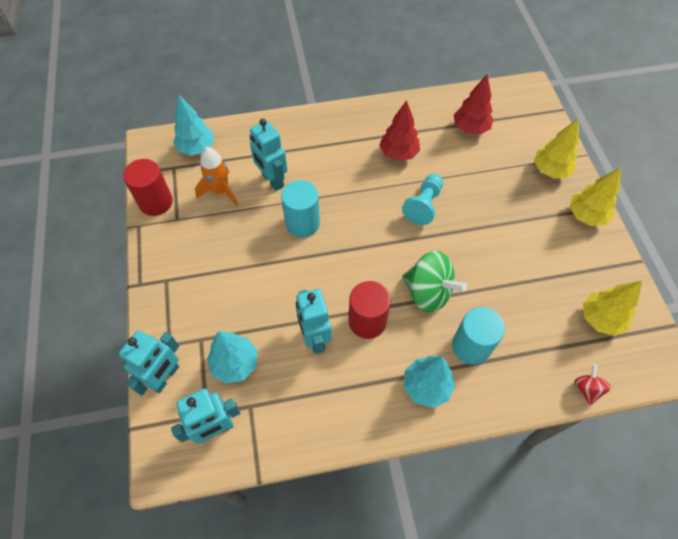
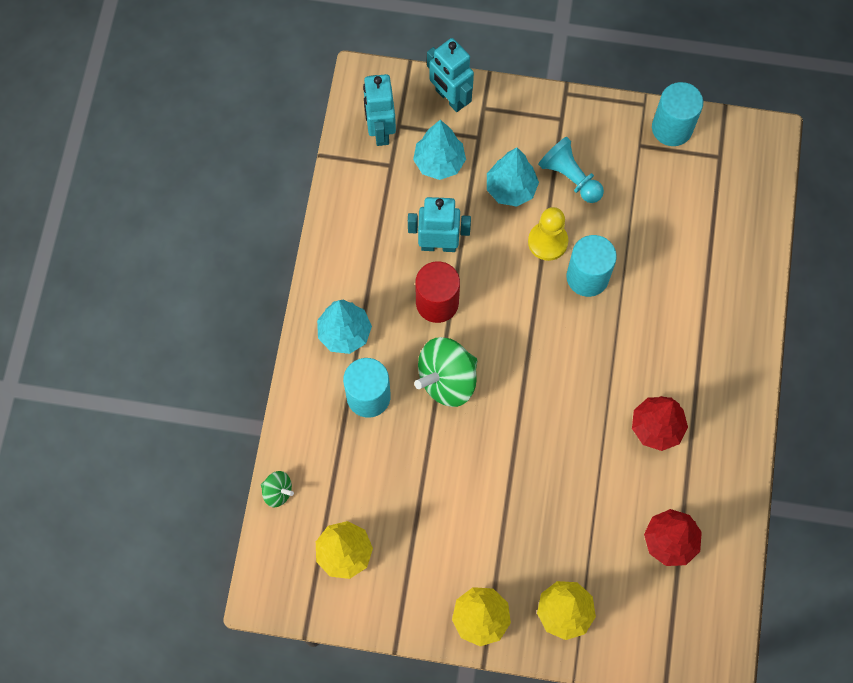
camera: 110 degrees right, 10 degrees up
(156, 202) = (672, 128): red cylinder -> turquoise cylinder
(197, 148) = (743, 189): turquoise tree -> turquoise tree (511, 189)
(220, 191) = (665, 200): orange rocket -> none
(272, 180) = (662, 262): turquoise robot -> none
(282, 257) = (547, 242): none -> yellow pawn
(423, 205) = (565, 425): turquoise pawn -> turquoise pawn (570, 177)
(586, 389) = (278, 492): red spinning top -> green spinning top

